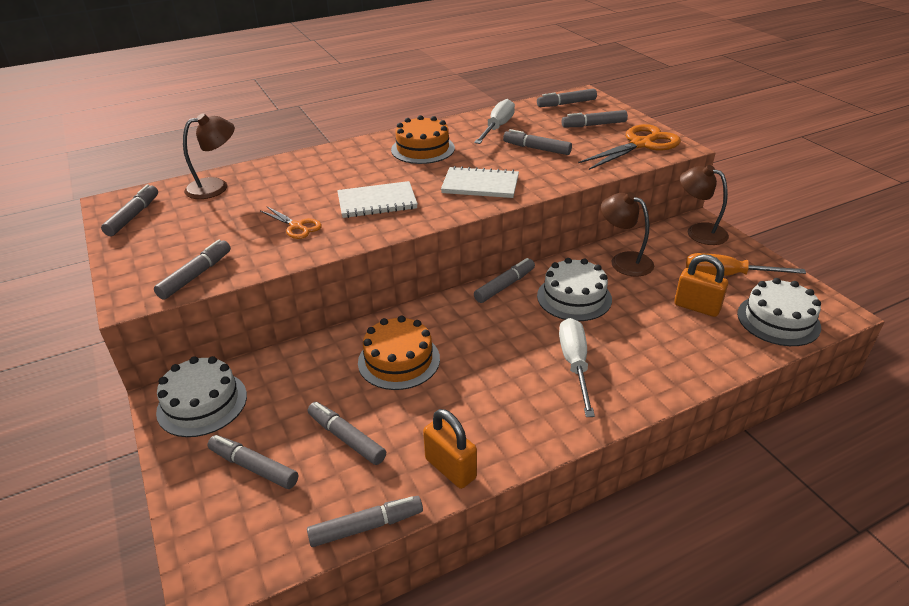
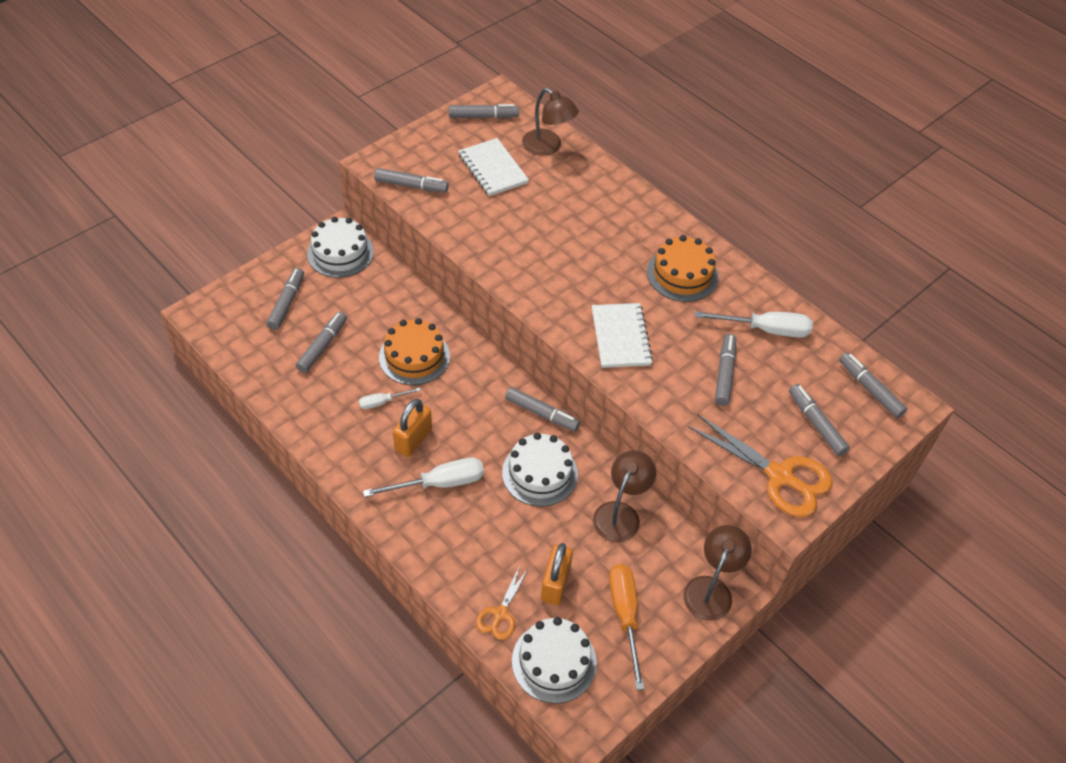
camera: 70 degrees right, 15 degrees up
(297, 226) = (499, 222): orange scissors -> orange scissors (500, 614)
(366, 526) = (247, 378): grey marker -> none
(377, 202) = (558, 265): white notebook -> white notebook (492, 169)
(450, 468) = (304, 415): orange padlock -> orange padlock (413, 440)
(454, 394) = (382, 402): none -> white screwdriver

